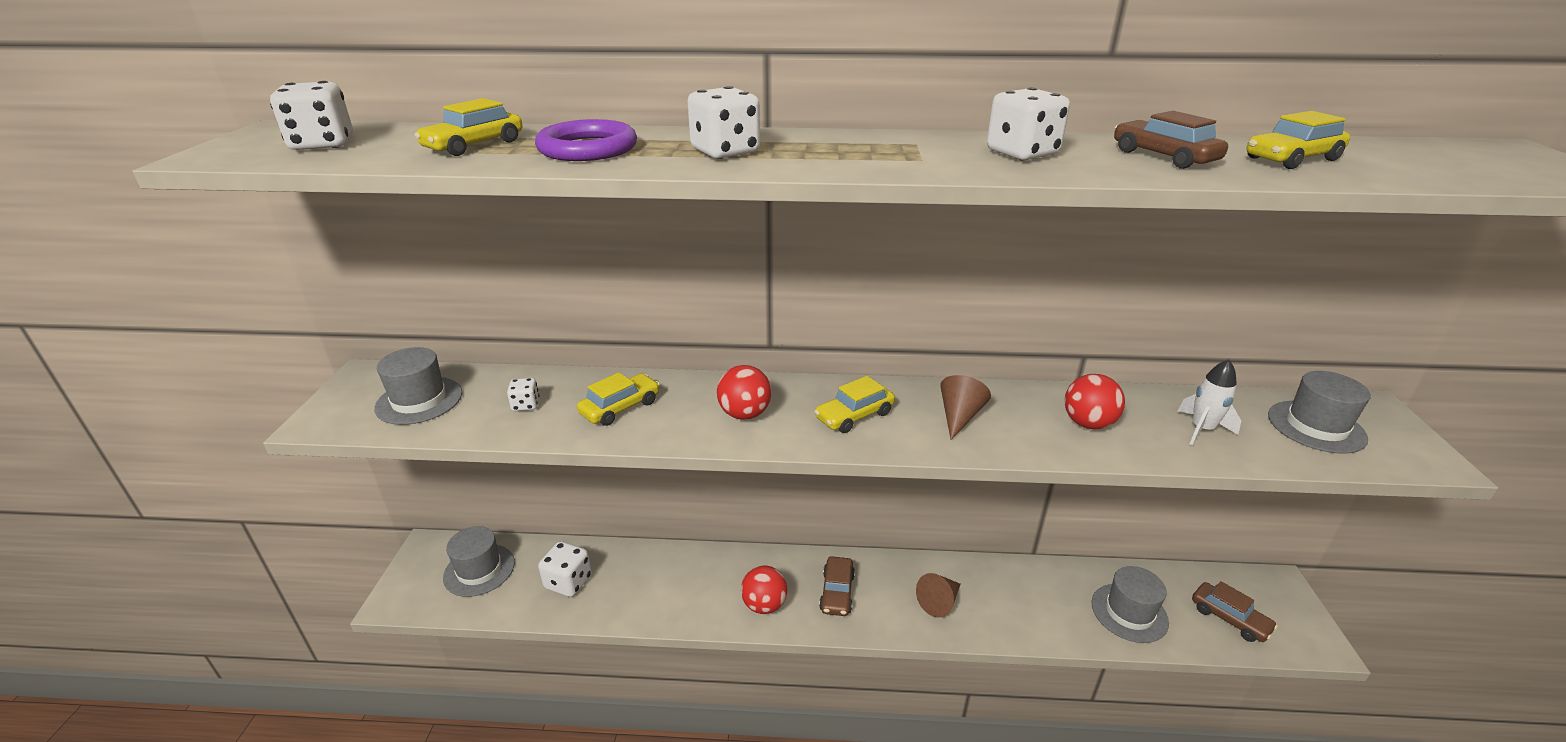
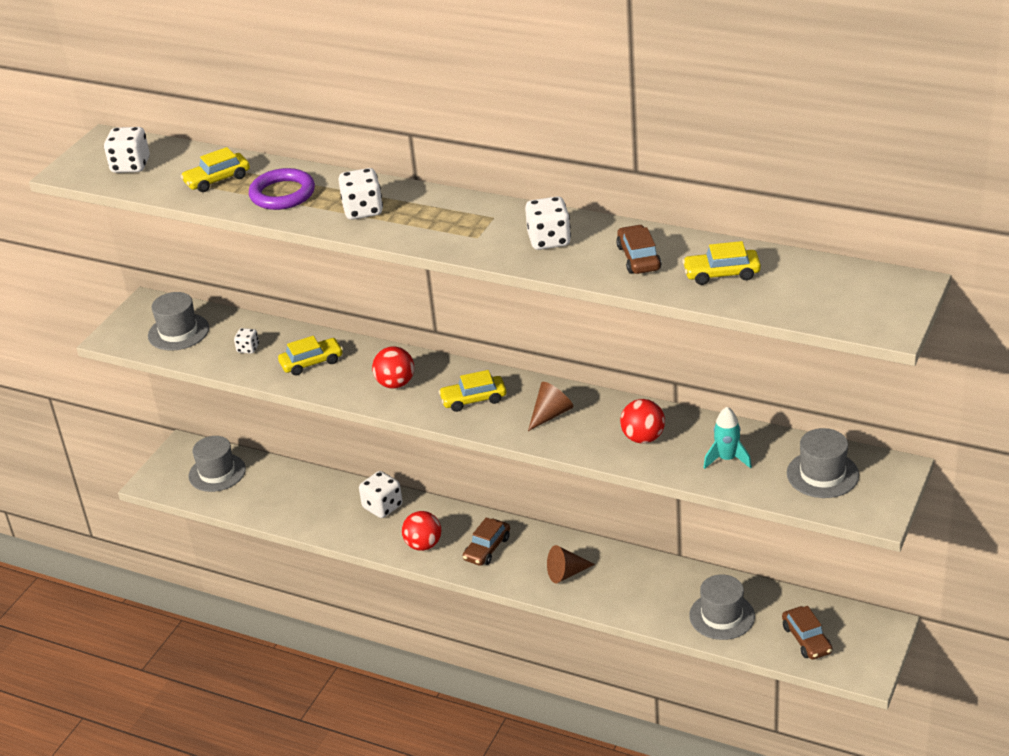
camera: 25 degrees right, 5 degrees up
(568, 582) = (280, 496): white dice -> white dice (382, 507)
(1201, 429) = (727, 459): white rocket -> turquoise rocket

